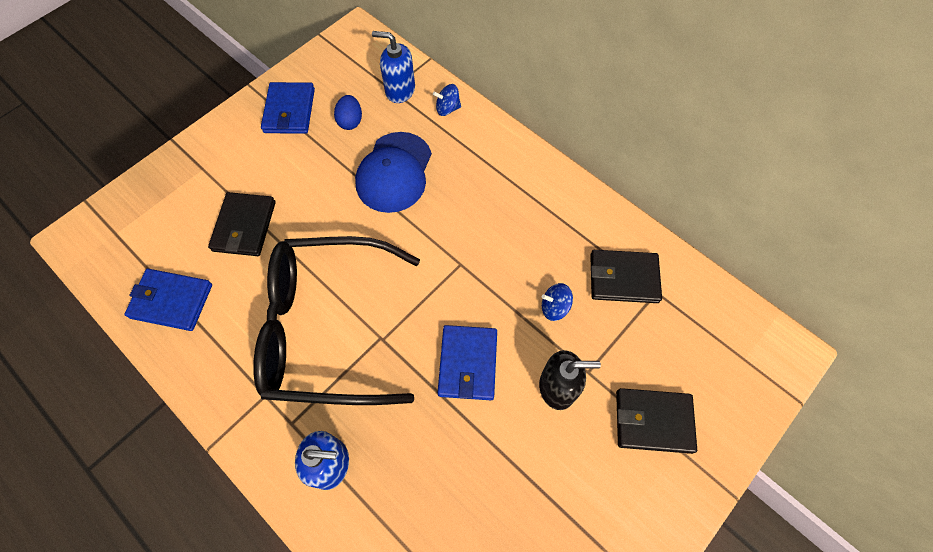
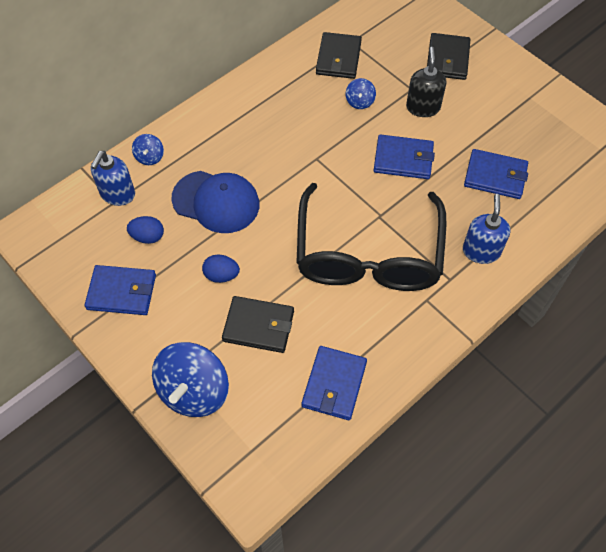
camera: 85 degrees left, 5 degrees down
(181, 180) = (194, 391): none -> blue spinning top
(304, 188) = (221, 275): none -> blue egg
(450, 487) = (495, 176): none -> blue wallet

